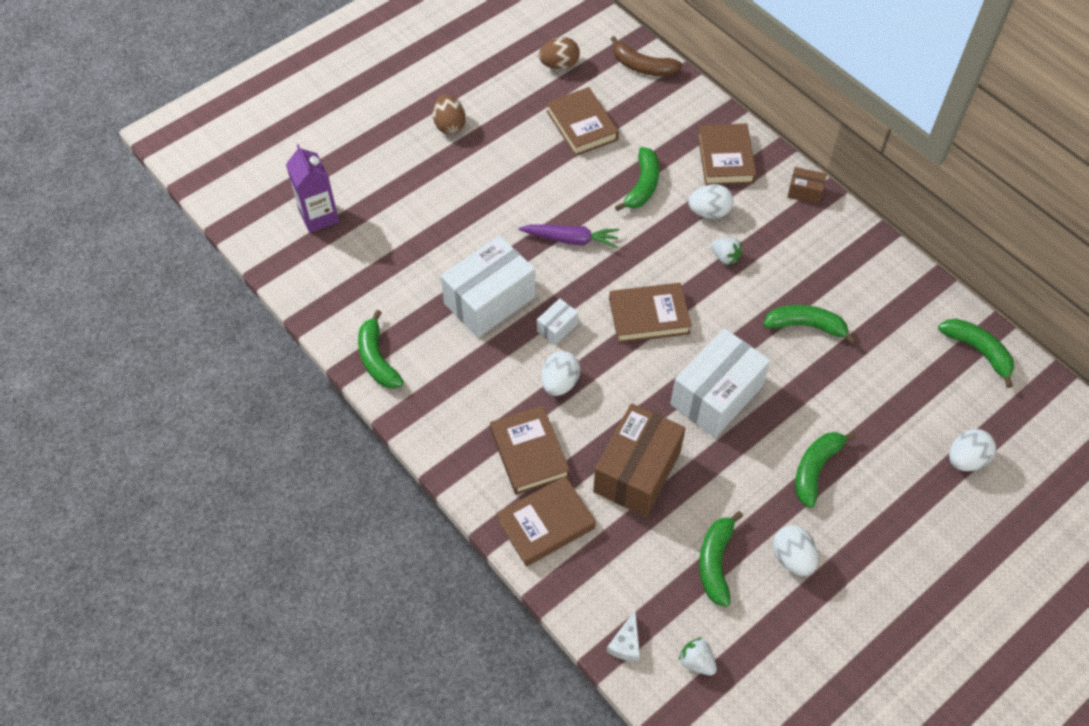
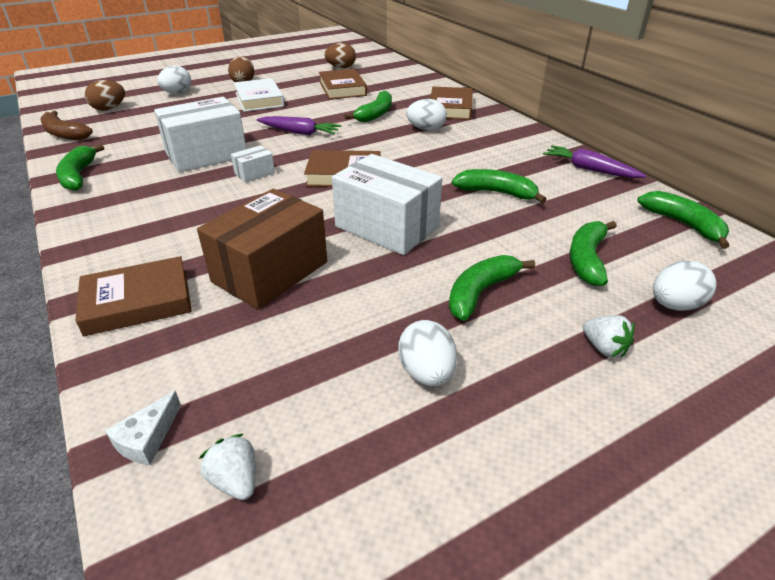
camera: 10 degrees right, 20 degrees down
(319, 216) = (109, 109): purple carton -> brown egg
(490, 168) = (259, 99): none -> white book
(529, 453) = (165, 246): brown book -> none
(560, 383) = (232, 204): white egg -> white egg (177, 93)
(642, 67) = (402, 71): brown banana -> brown banana (64, 134)
(715, 562) = (321, 363): green banana -> green banana (587, 259)
(716, 395) = (386, 227): white box -> white box turned 75 degrees clockwise
(725, 257) = (431, 150): white strawberry -> white strawberry (604, 348)
(804, 192) = (514, 126): brown box -> none
(891, 270) = (589, 169): none -> purple carrot

